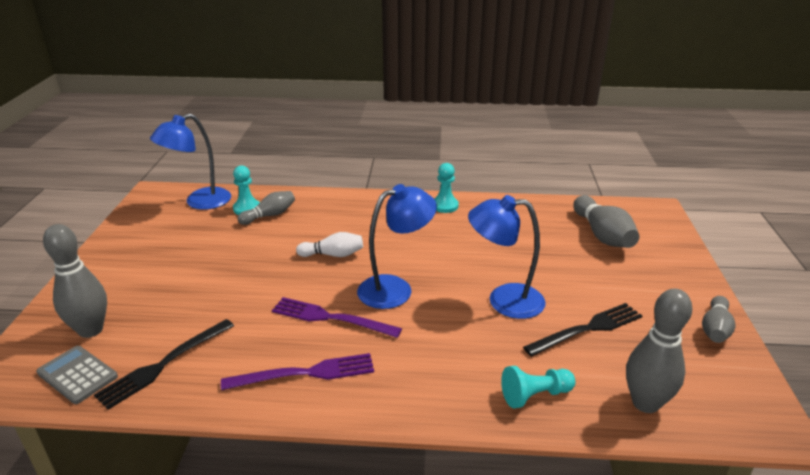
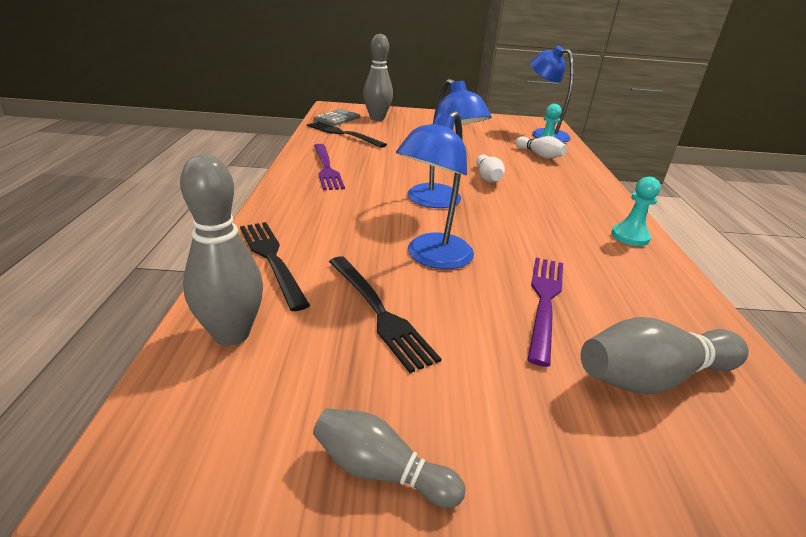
camera: 85 degrees right, 0 degrees up
(269, 215) = (539, 155): grey bowling pin -> white bowling pin
(330, 318) = (393, 176): purple fork -> purple fork (544, 301)
(504, 300) = (432, 258): blue lamp -> blue lamp turned 150 degrees counterclockwise
(535, 395) = (271, 259): turquoise pawn -> black fork

